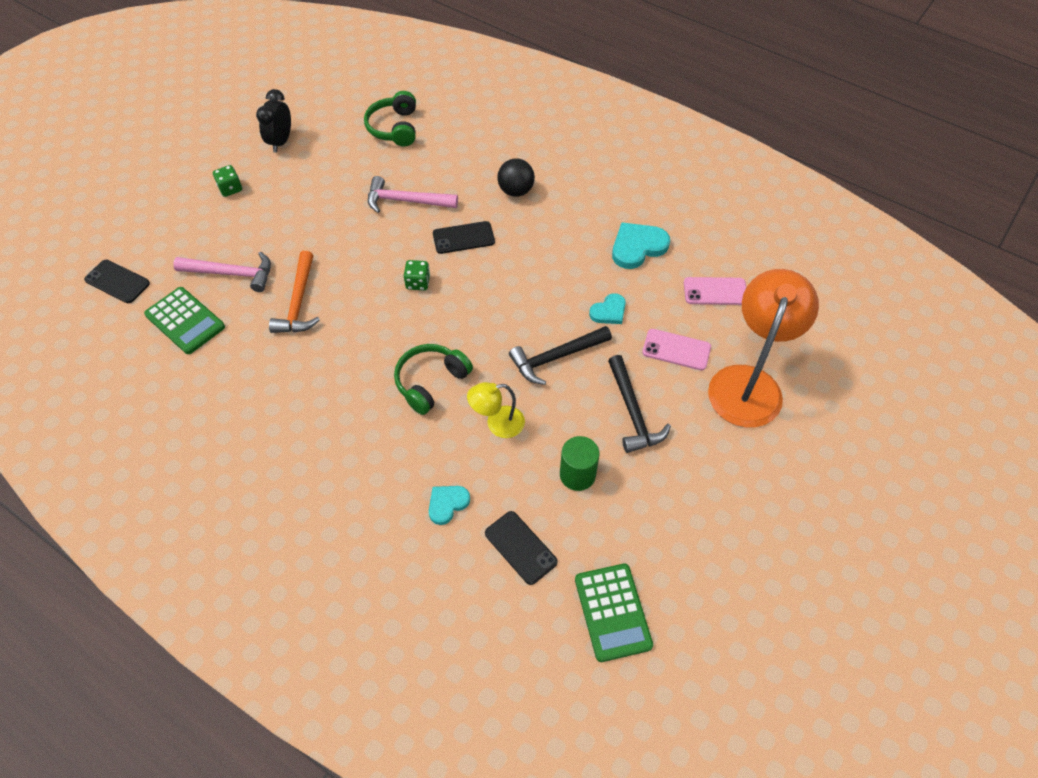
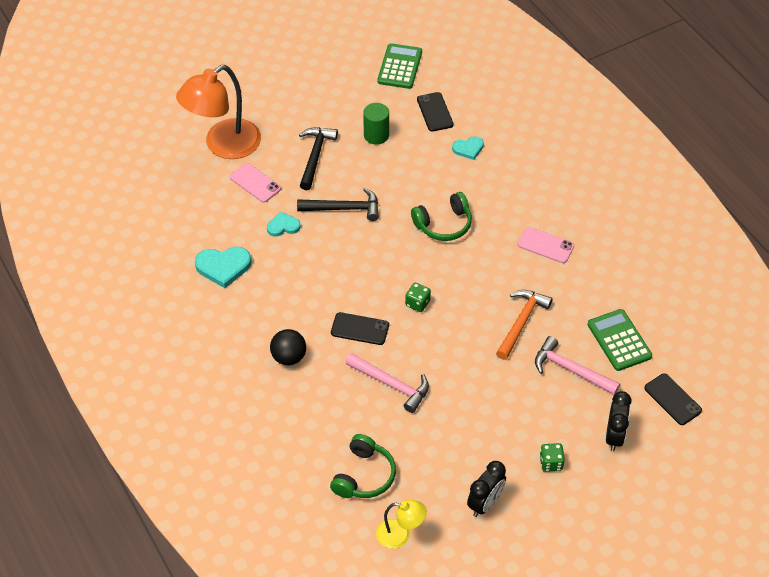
camera: 155 degrees left, 5 degrees down
(173, 229) = (614, 436): none -> black clock
(497, 424) = (411, 181): yellow lamp -> yellow lamp (400, 535)
(715, 291) = (193, 211): pink phone -> pink phone (545, 245)

